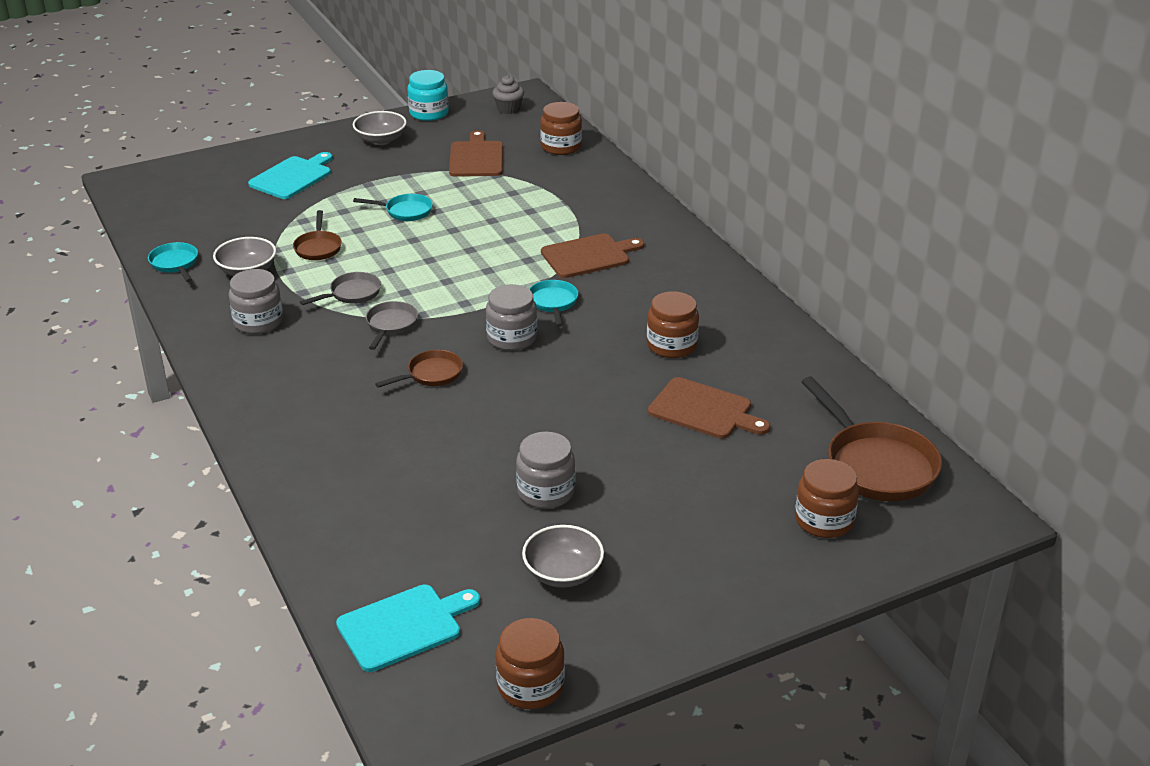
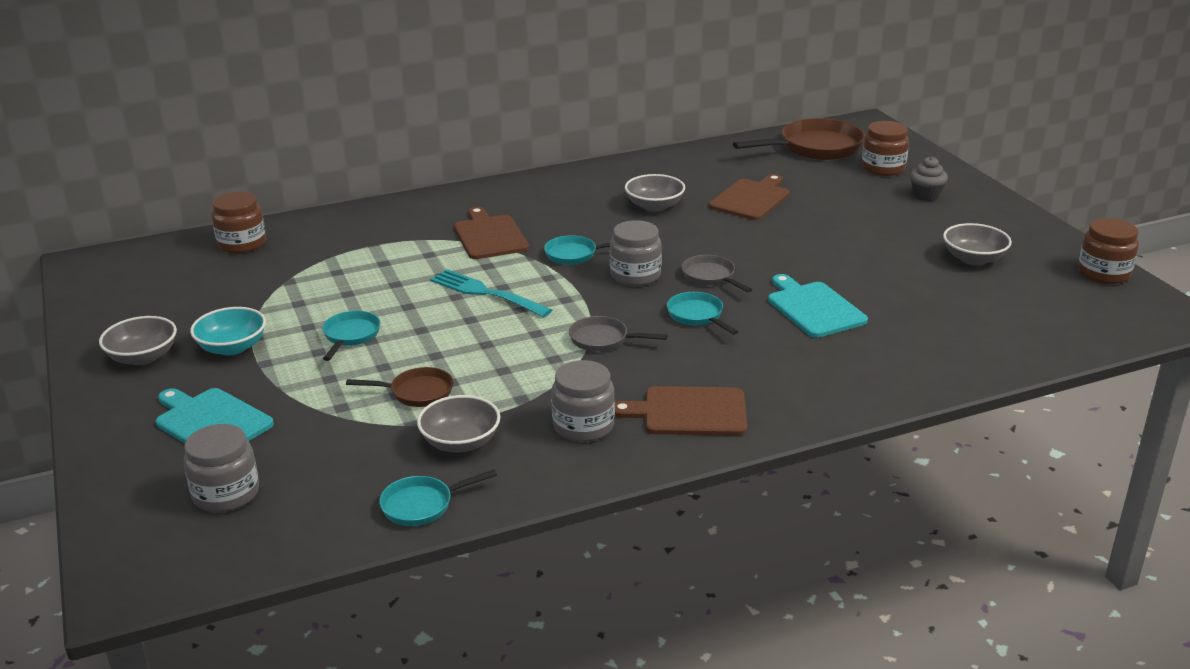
camera: 85 degrees left, 5 degrees down
(352, 294) = (532, 365): grey pan -> grey pan (710, 277)
(391, 169) = (232, 347): none -> turquoise bowl
(404, 626) = (1063, 324): turquoise cutting board -> turquoise cutting board (814, 308)
(429, 113) = (87, 324): turquoise jar -> none
(431, 374) = (697, 316): brown pan -> turquoise pan
(475, 264) = (487, 293): none -> turquoise fork
(476, 158) = (237, 292): brown cutting board -> brown cutting board (689, 412)
(508, 109) = (118, 272): grey cupcake -> grey cupcake (926, 195)
(546, 492) = (873, 263): grey jar -> grey jar (226, 494)
(671, 345) = (654, 206): brown jar -> grey bowl

